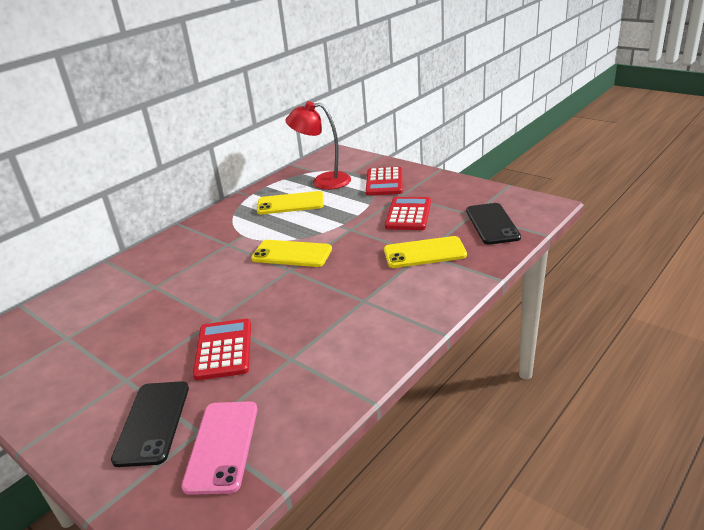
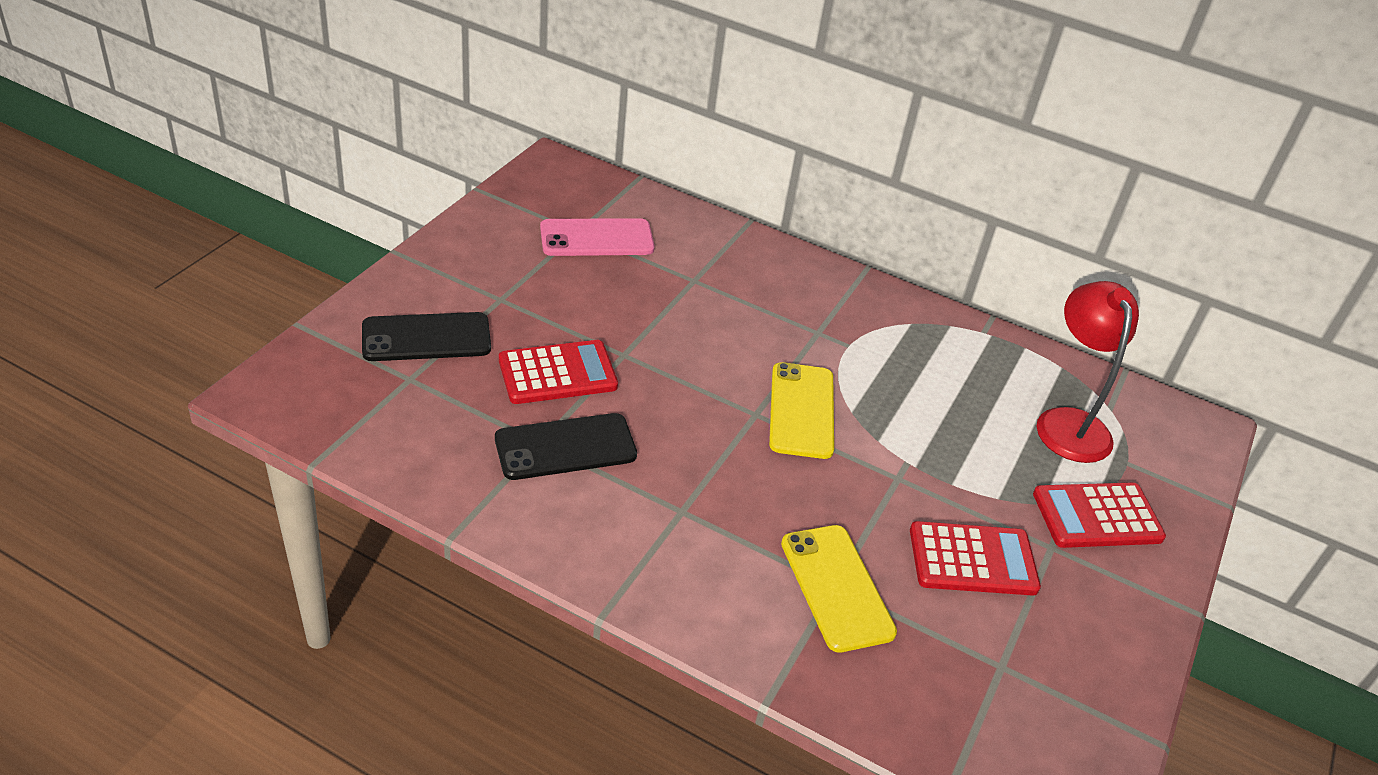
camera: 70 degrees right, 10 degrees up
(222, 446) = (385, 402): pink phone -> pink phone (597, 238)
(290, 203) = (968, 388): yellow phone -> none
(492, 224) = (969, 700): black phone -> black phone (565, 447)

